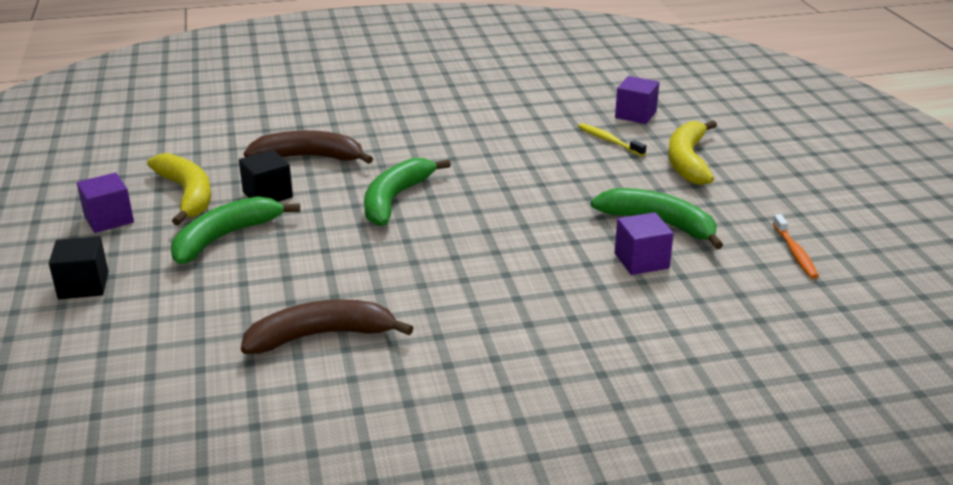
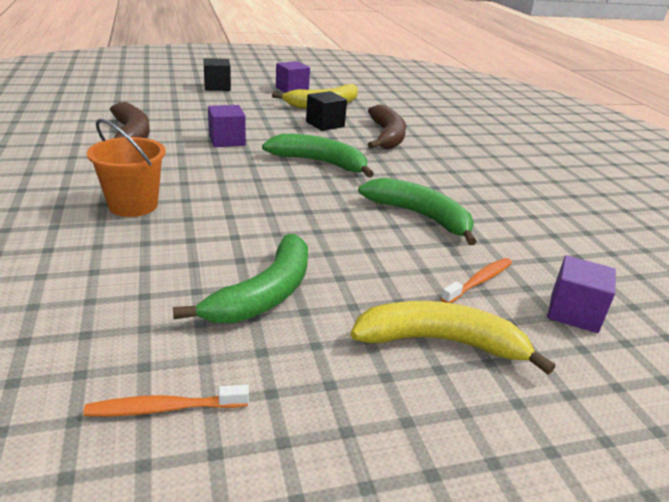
camera: 85 degrees right, 0 degrees up
(225, 237) = (265, 114): green banana -> green banana (420, 216)
(527, 303) = (133, 205): none -> orange bucket
(609, 141) = (479, 281): yellow toothbrush -> orange toothbrush
(641, 261) = (184, 271): purple cube -> purple cube (227, 140)

